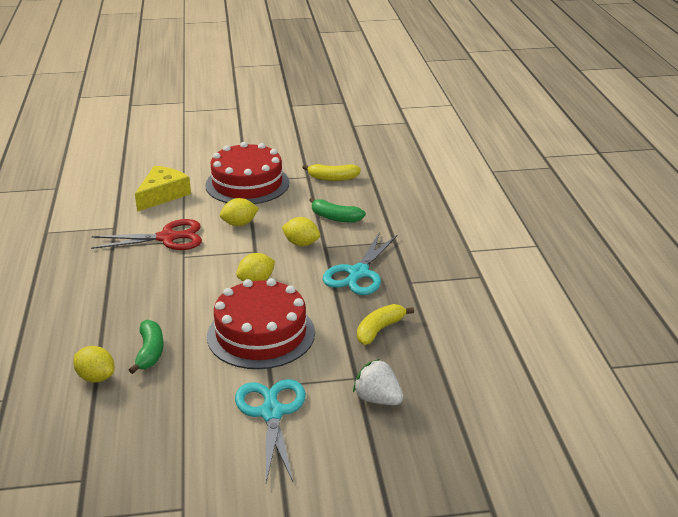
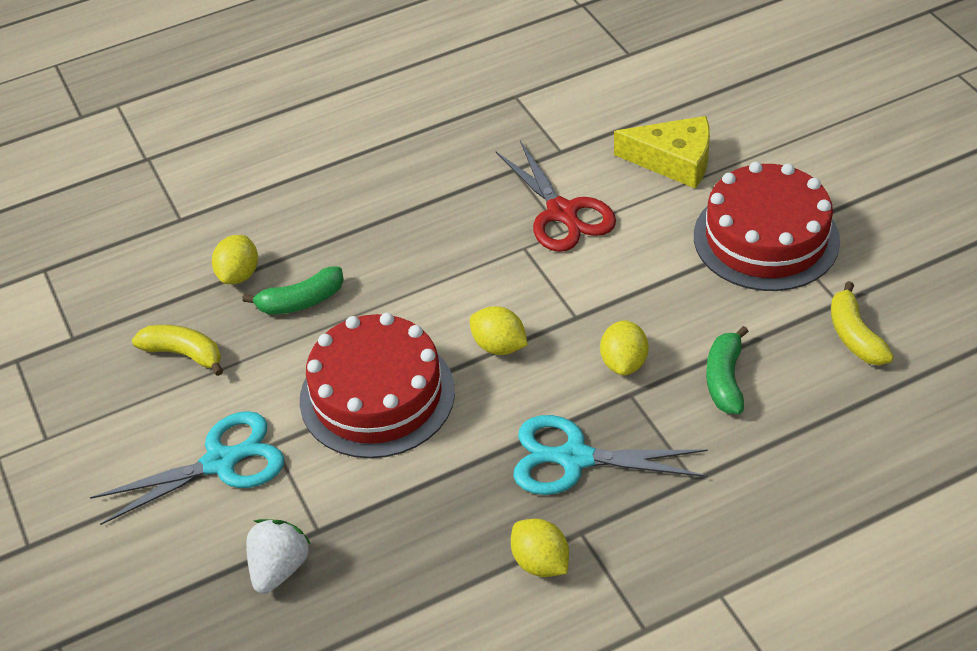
camera: 75 degrees right, 15 degrees up
(239, 224) = (641, 273): yellow lemon -> yellow lemon (540, 562)
(379, 330) = (437, 527): yellow banana -> yellow banana (184, 354)

